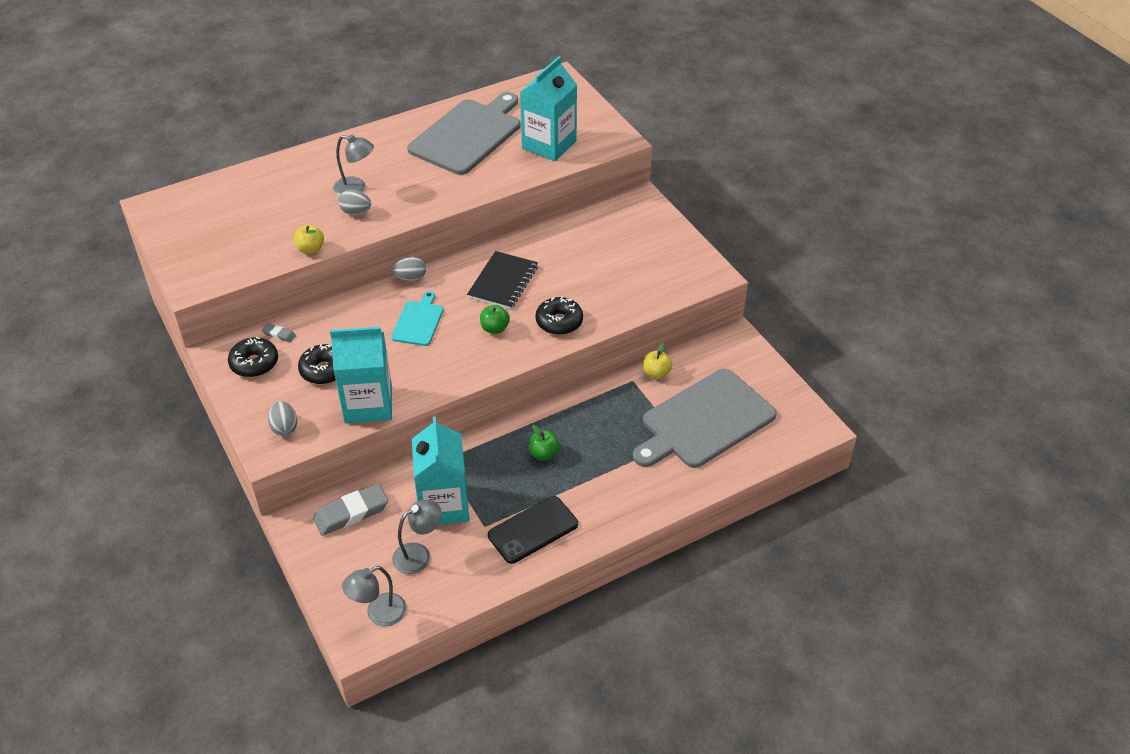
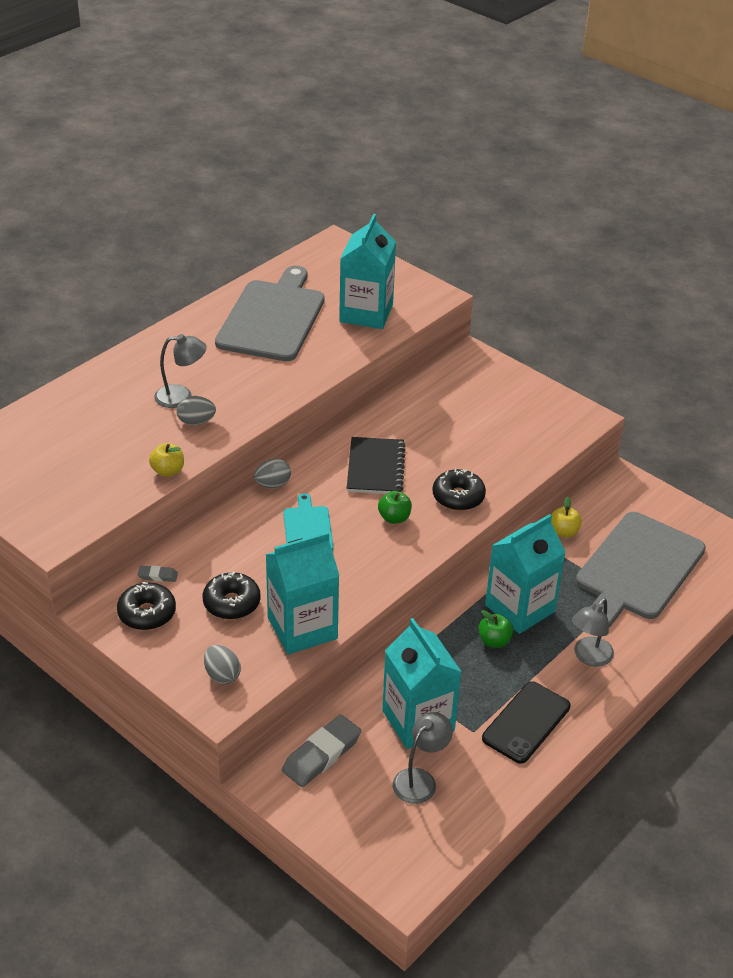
camera: 20 degrees left, 5 degrees down
(378, 614) = (411, 854): grey lamp -> grey lamp (589, 657)
(581, 431) = (520, 608): none -> turquoise carton

